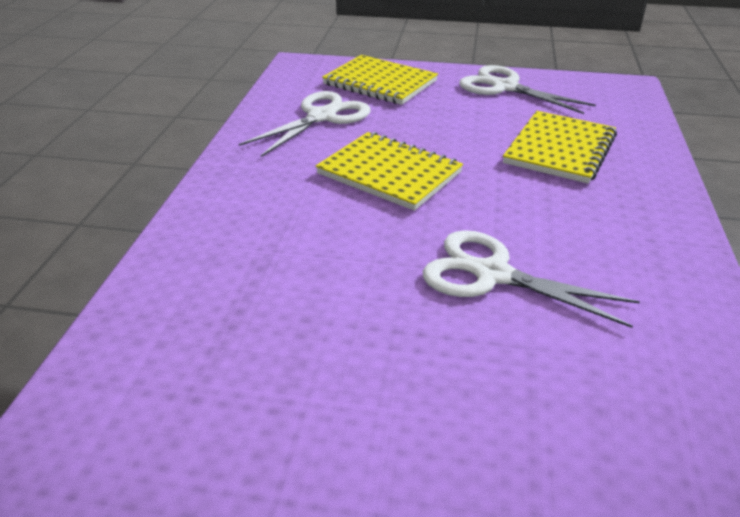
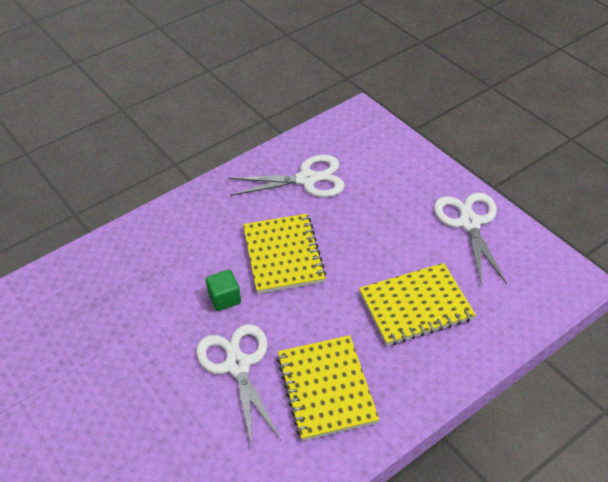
camera: 45 degrees right, 10 degrees up
(380, 83) = (386, 166): yellow notebook -> yellow notebook (326, 389)
(386, 232) = (224, 298): none -> green cube

